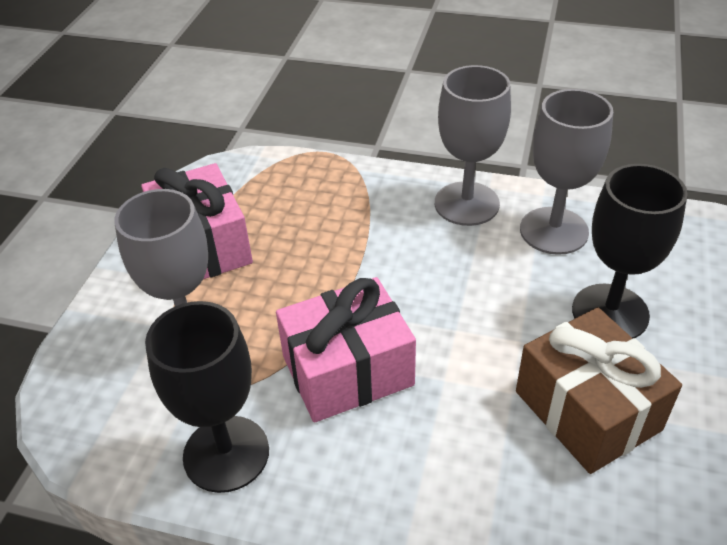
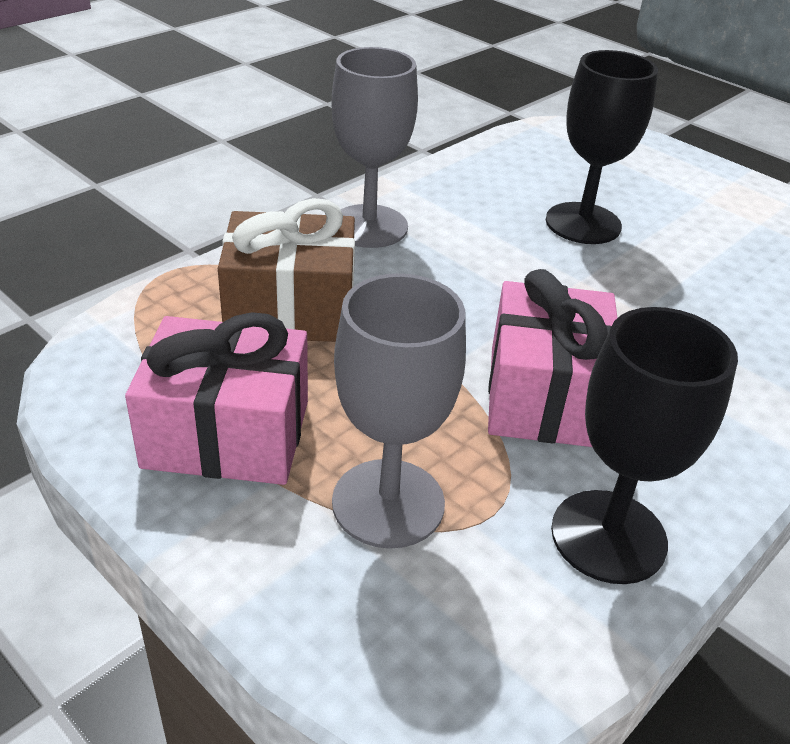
camera: 65 degrees left, 5 degrees down
(553, 231) = (457, 202): grey goblet -> none
(587, 410) = (685, 283): brown gift -> brown gift (290, 309)

